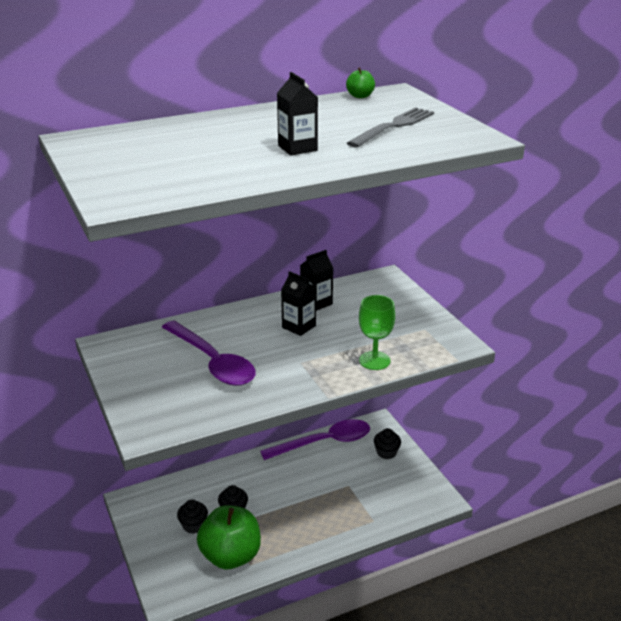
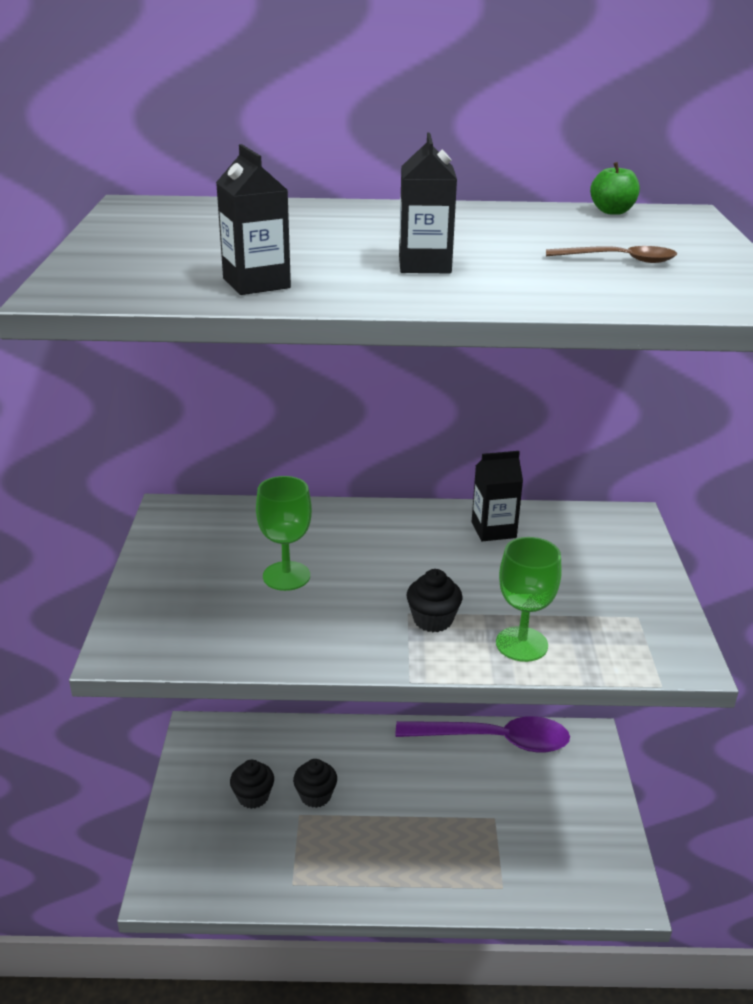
camera: 25 degrees right, 0 degrees up
(213, 362) = (286, 576): purple spoon -> green goblet
(231, 556) = (274, 861): green apple -> none
(299, 326) = (443, 558): black carton -> black carton (256, 283)
(386, 452) = (578, 787): black cupcake -> black cupcake (433, 620)
(394, 126) = (619, 260): grey fork -> brown spoon

